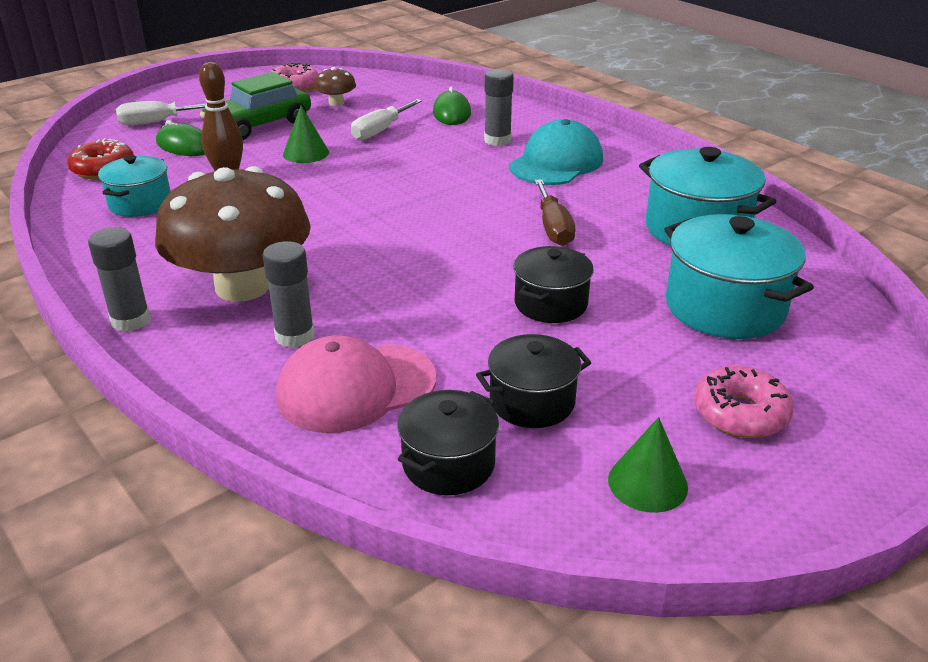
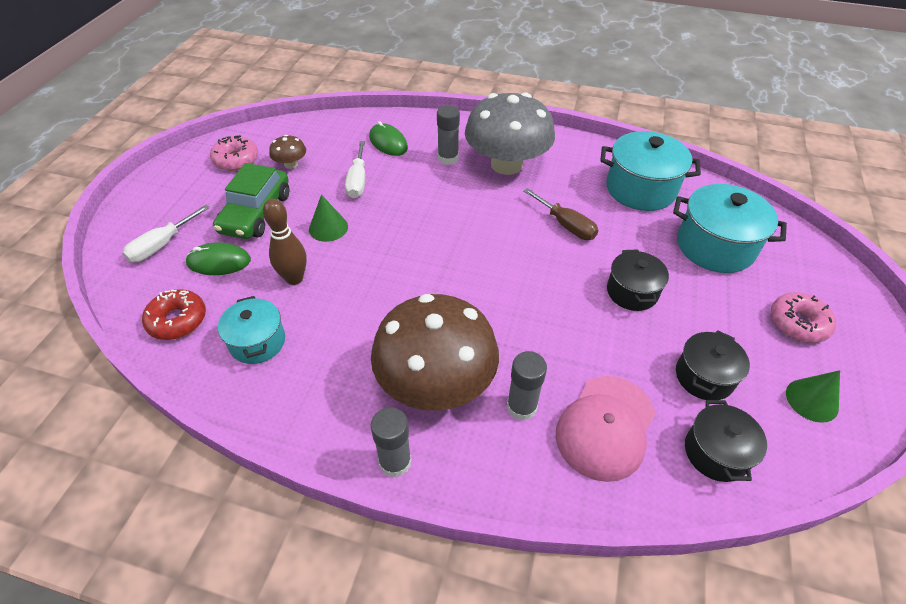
camera: 35 degrees left, 15 degrees up
(556, 163) = (506, 164): turquoise cap -> grey mushroom

